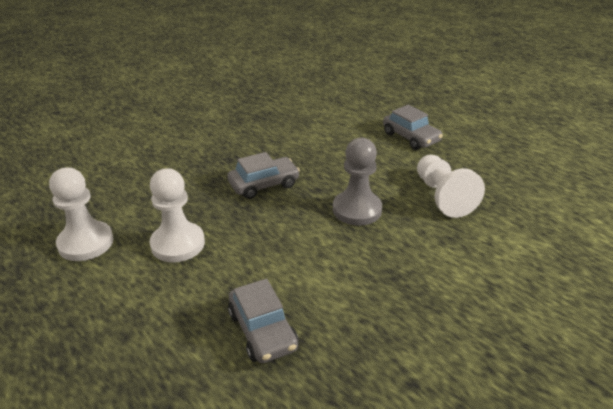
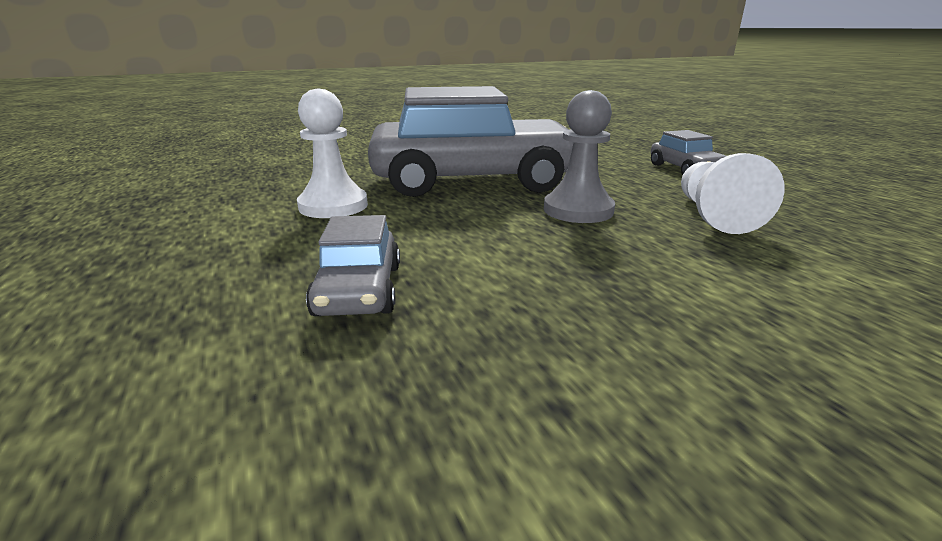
camera: 20 degrees right, 10 degrees down
(86, 243) = (242, 193): white pawn -> none
(264, 184) = (473, 180): grey car -> grey car, size x2.32

